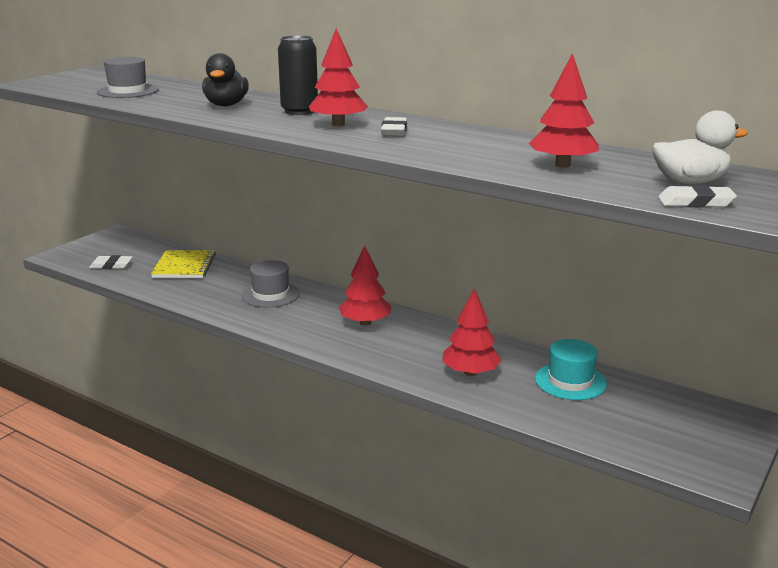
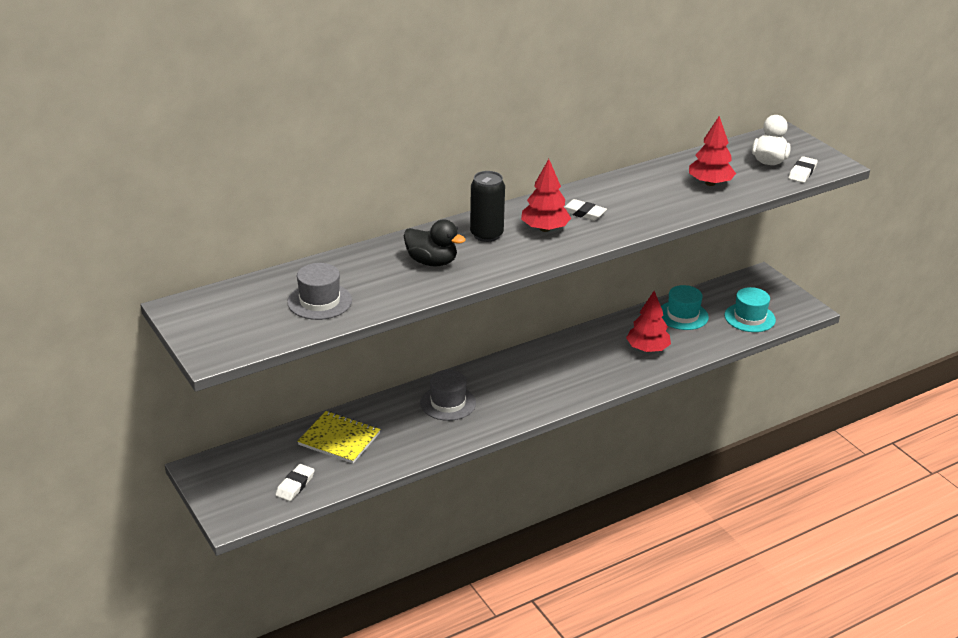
camera: 65 degrees left, 10 degrees up
(365, 323) = (539, 370): red tree -> none
(629, 430) = (749, 318): none -> turquoise hat

